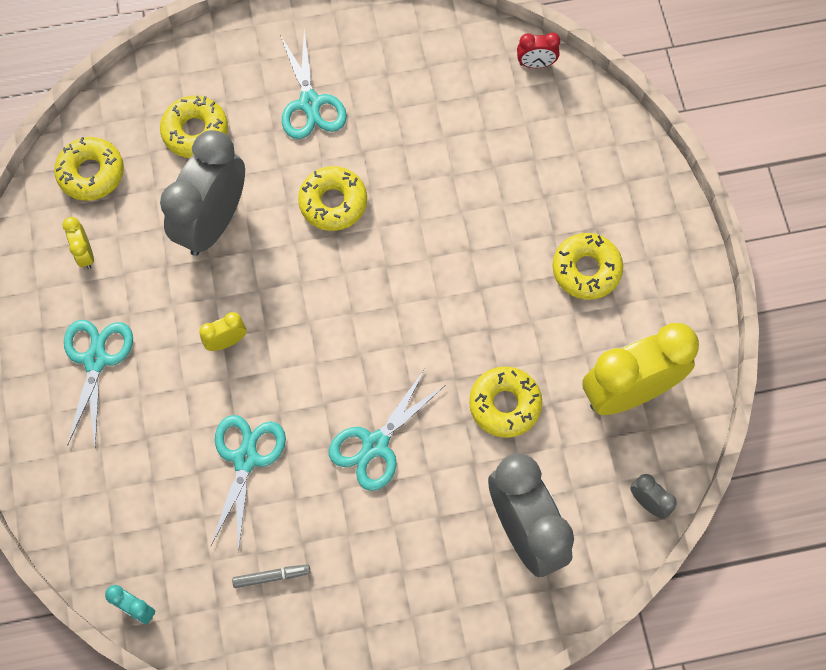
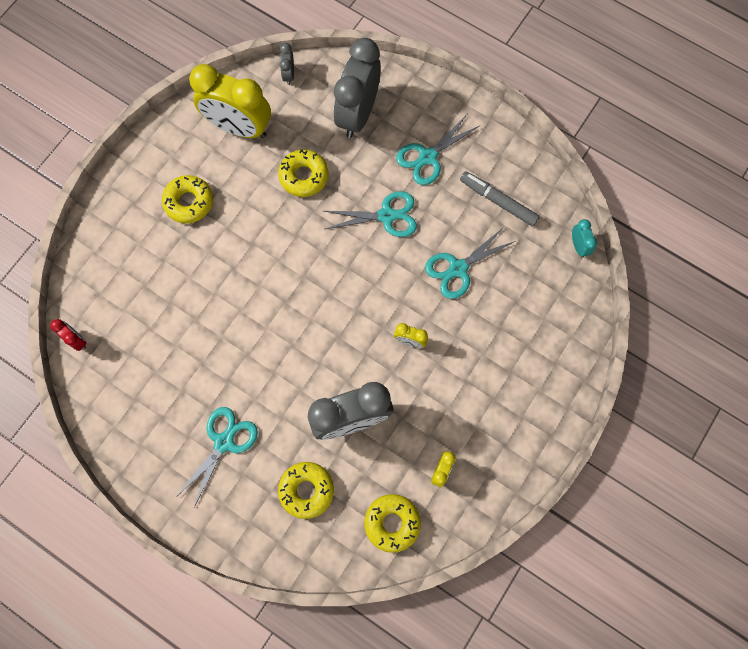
camera: 135 degrees left, 5 degrees up
(96, 360) = (490, 397): turquoise scissors -> turquoise scissors (428, 157)
(271, 576) = (498, 201): grey marker -> grey marker, size x1.70
(333, 203) = (275, 366): yellow donut -> none

